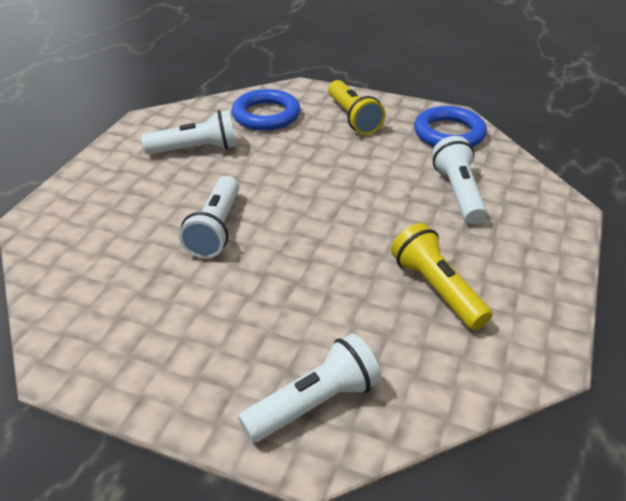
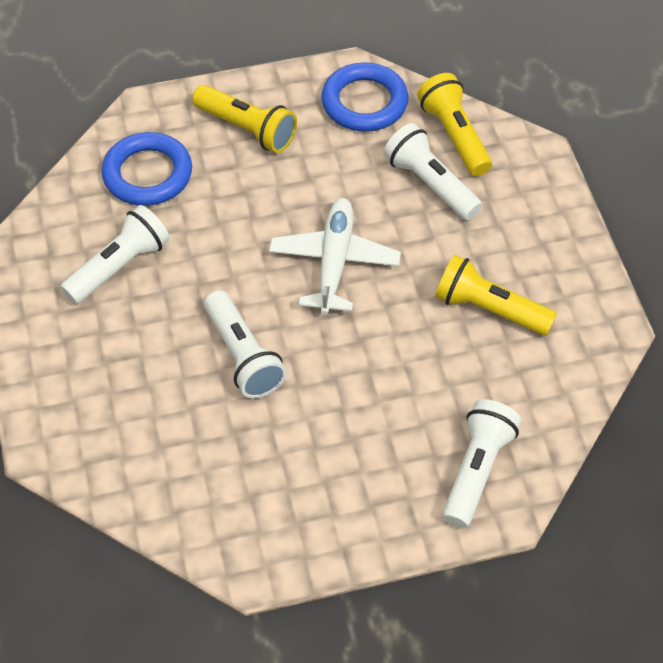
camera: 35 degrees left, 15 degrees up
(339, 206) = (334, 262): none -> white plane
(503, 174) = (454, 135): none -> yellow flashlight

